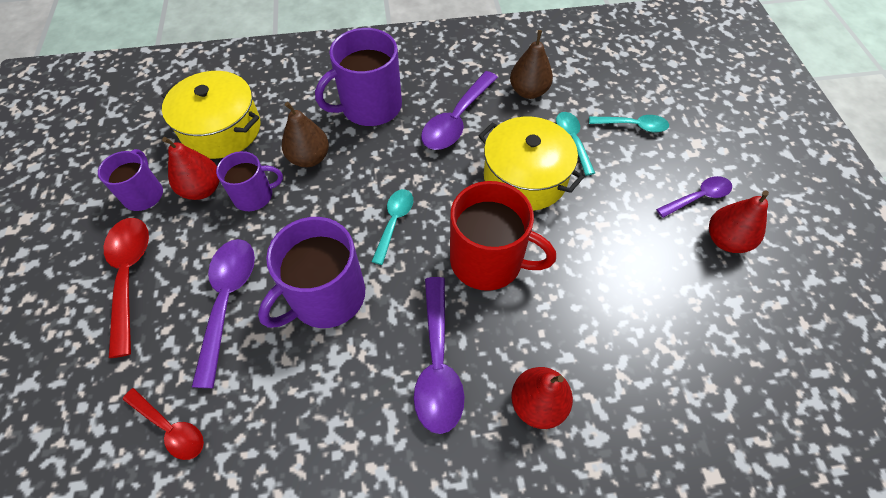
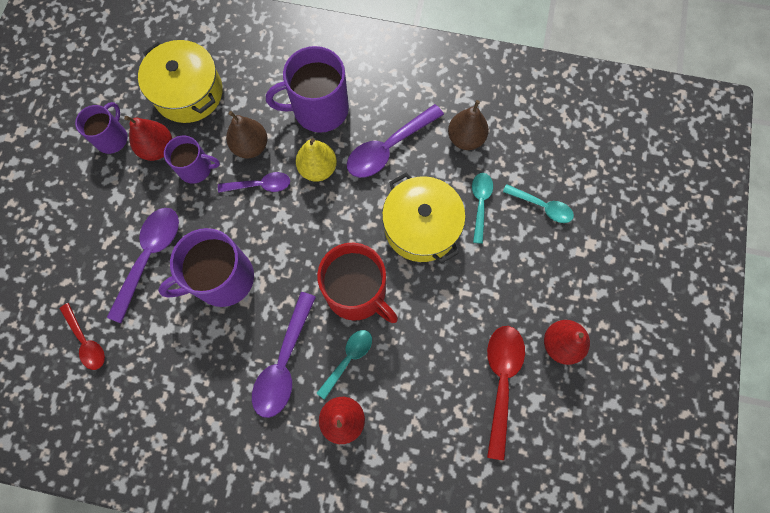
camera: 20 degrees right, 15 degrees up
(129, 276) = (85, 210): red spoon -> red spoon (501, 381)
(391, 158) = (318, 168): none -> yellow pear
(394, 222) = (297, 232): turquoise spoon -> turquoise spoon (348, 359)
(698, 197) = (560, 297): purple spoon -> purple spoon (260, 185)

